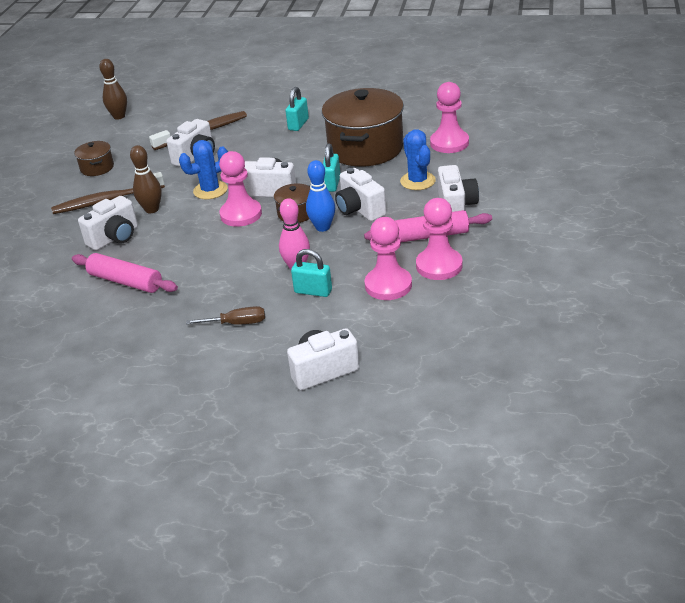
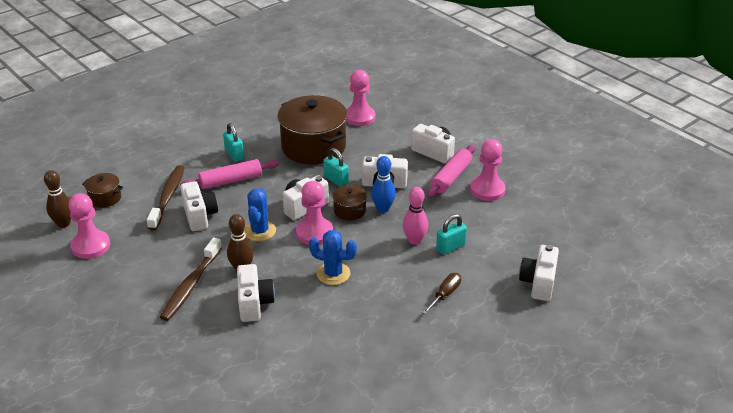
camera: 55 degrees left, 0 degrees up
(97, 168) = (129, 269): brown pot -> brown pot (105, 198)
(125, 281) = (323, 323): pink rolling pin -> pink rolling pin (231, 181)
(388, 285) = (482, 217): pink pawn -> pink pawn (91, 246)
(417, 181) = (385, 150): blue cactus -> blue cactus (333, 274)

